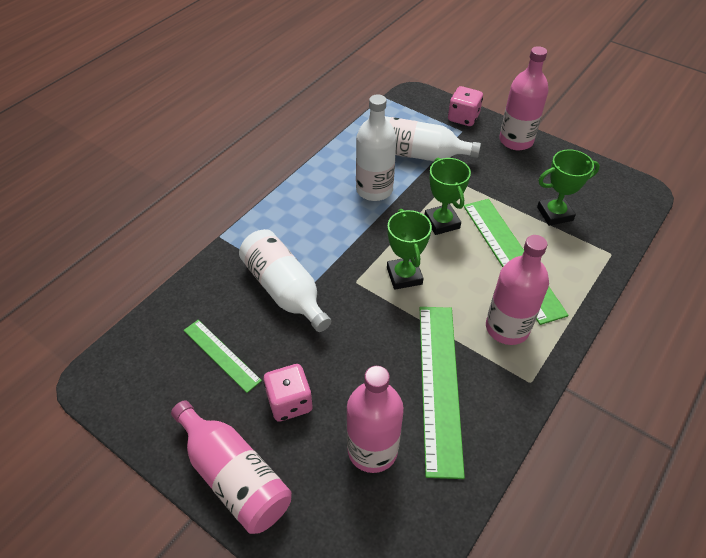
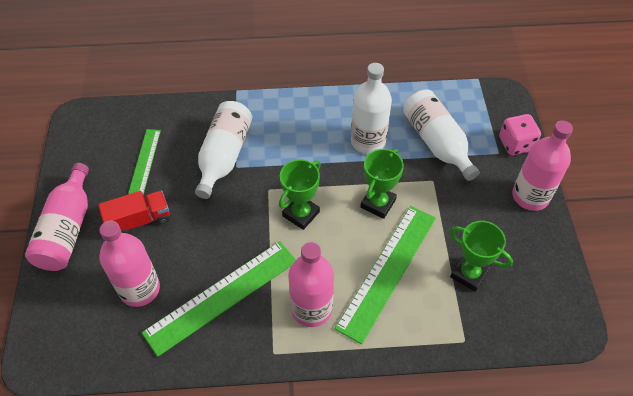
camera: 50 degrees right, 5 degrees up
(289, 402) = (139, 221): pink dice -> red truck

